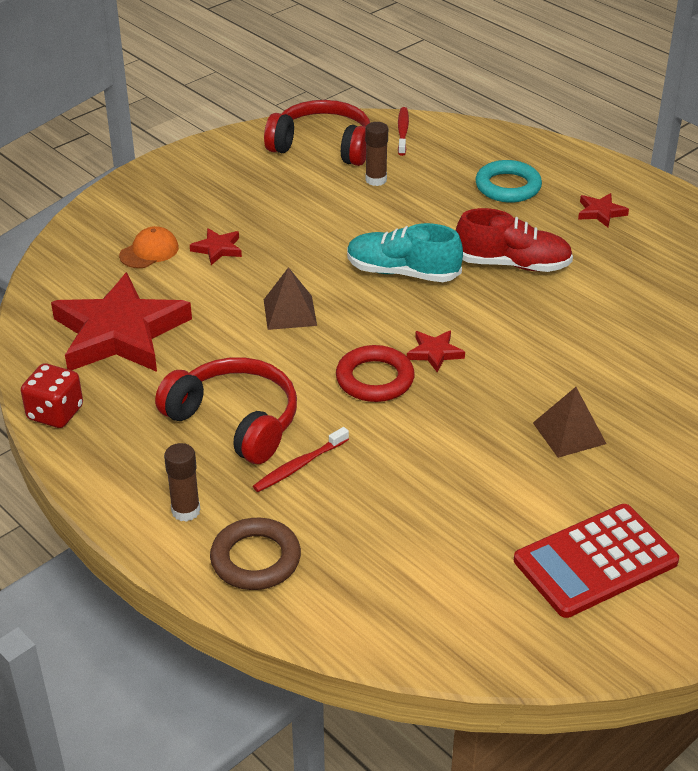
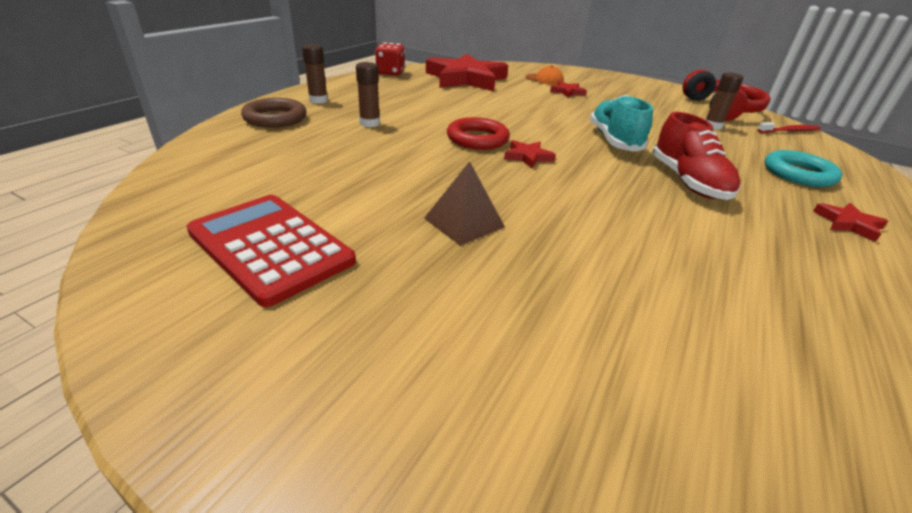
camera: 70 degrees right, 5 degrees down
(235, 421) = (405, 106): red headphones -> none
(290, 312) = (526, 112): brown pyramid -> none
(299, 466) = (370, 123): red toothbrush -> brown glue stick

